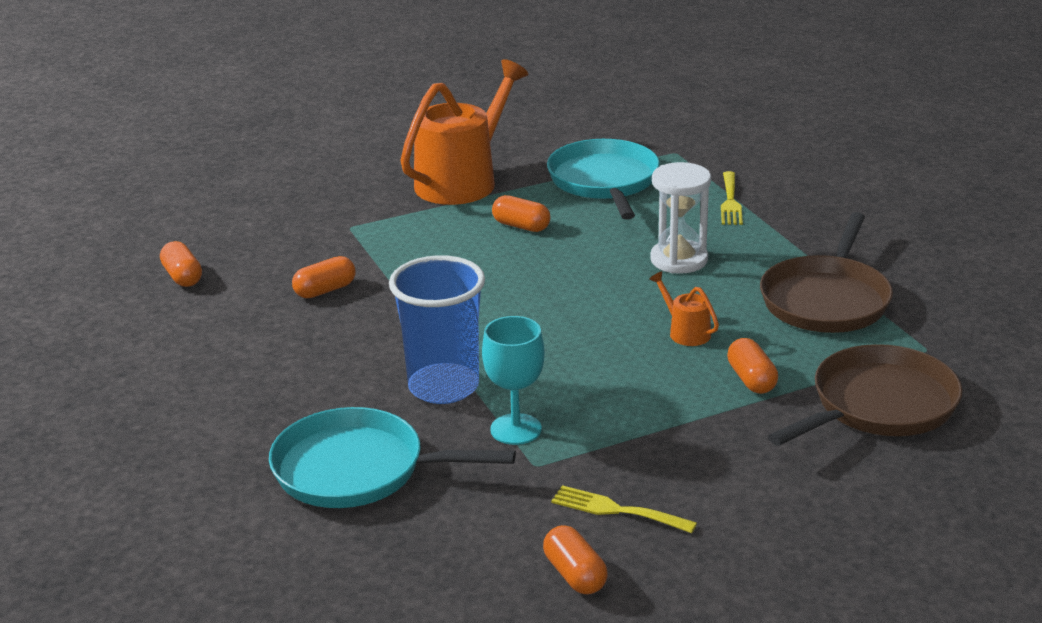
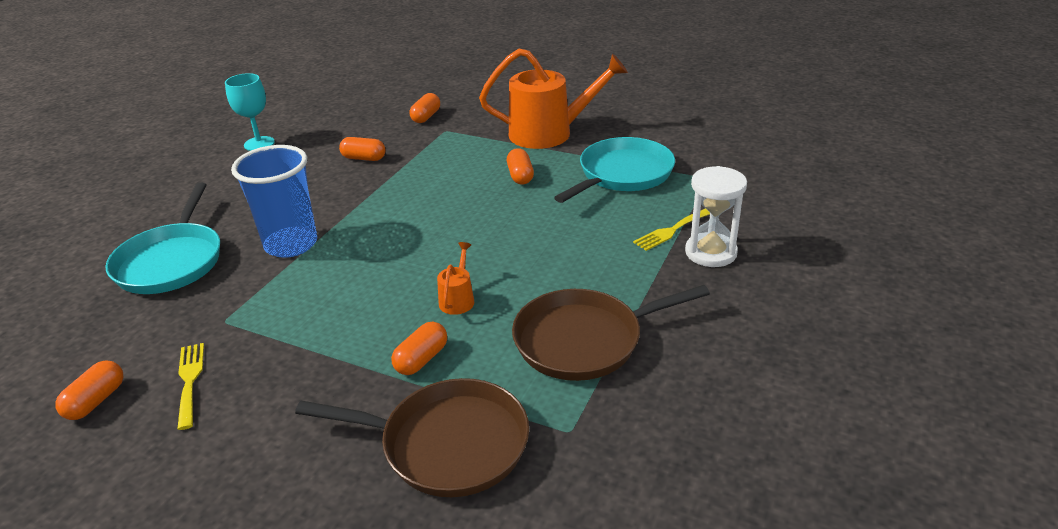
camera: 50 degrees right, 5 degrees up
(183, 277) = (333, 118): orange capsule -> orange capsule (426, 117)
(357, 469) = (171, 262): turquoise pan -> turquoise pan turned 150 degrees counterclockwise
(516, 429) = (262, 293): turquoise goblet -> turquoise goblet (259, 144)
(679, 260) = (556, 249): white hourglass -> white hourglass (710, 252)

